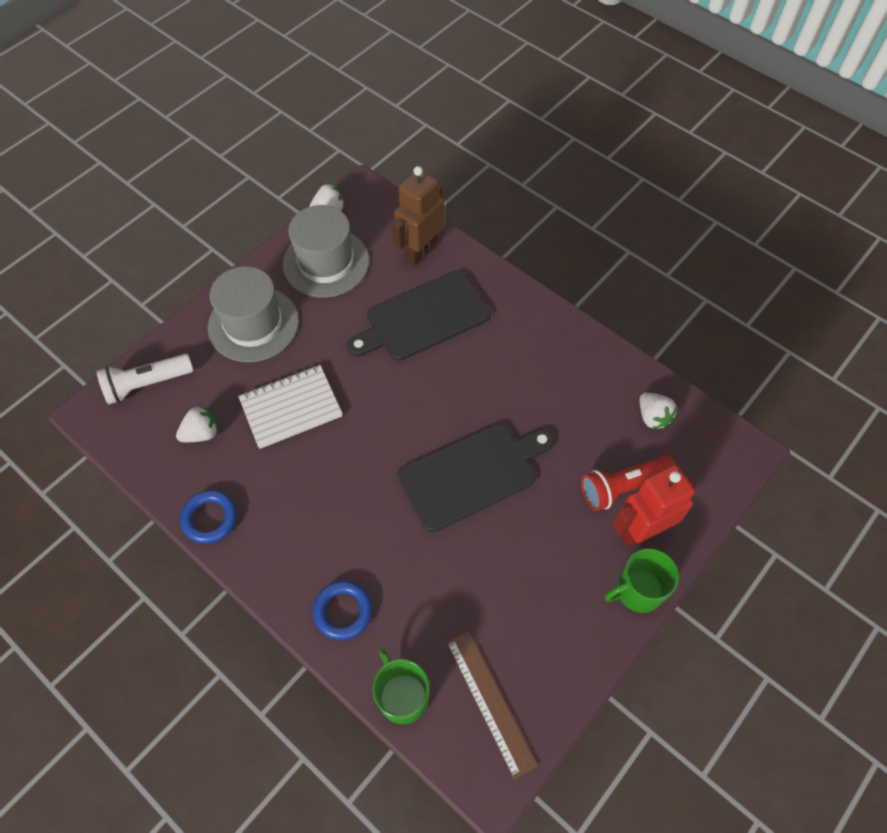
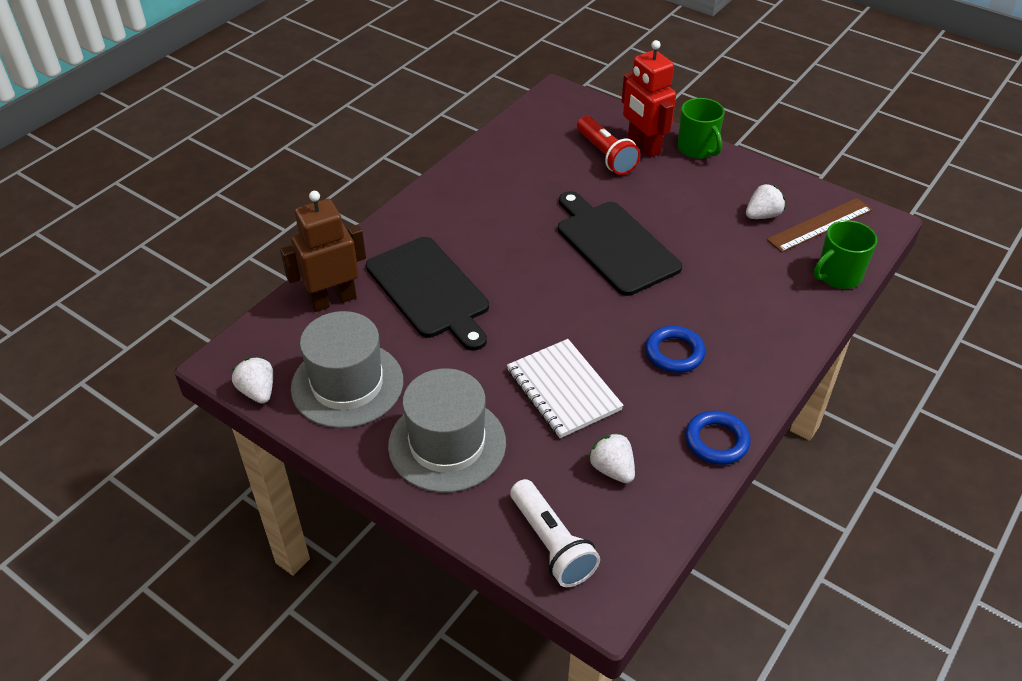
camera: 95 degrees left, 15 degrees down
(343, 611) = (779, 321): blue ring -> blue ring (674, 353)
(420, 251) = (333, 300): brown robot -> brown robot turned 120 degrees clockwise
(652, 417) = (532, 138): white strawberry -> white strawberry (762, 215)

